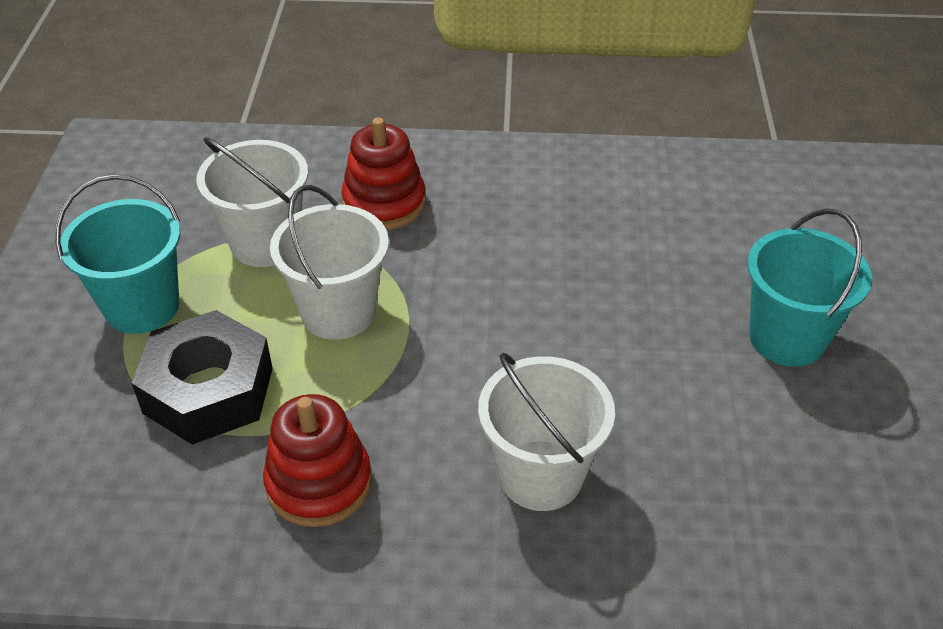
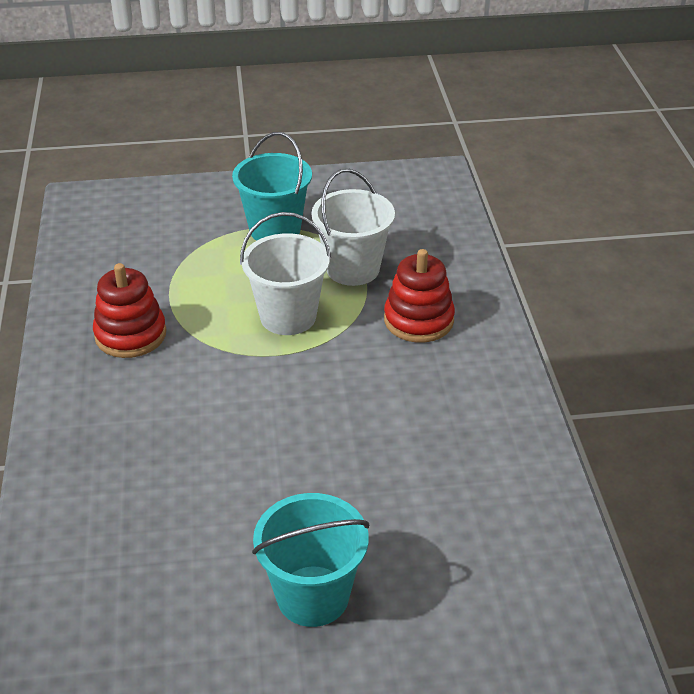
camera: 80 degrees right, 5 degrees down
(208, 390) = (204, 273): black nut -> none
(540, 475) = (142, 441): white bucket -> none

